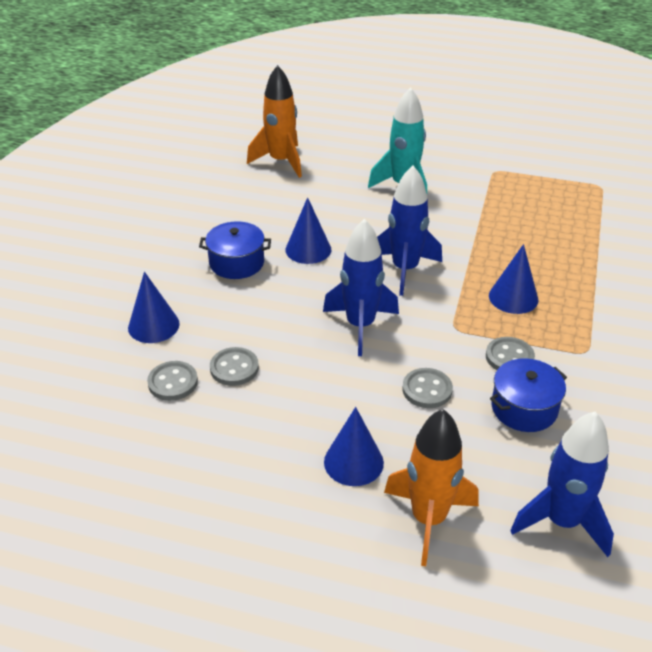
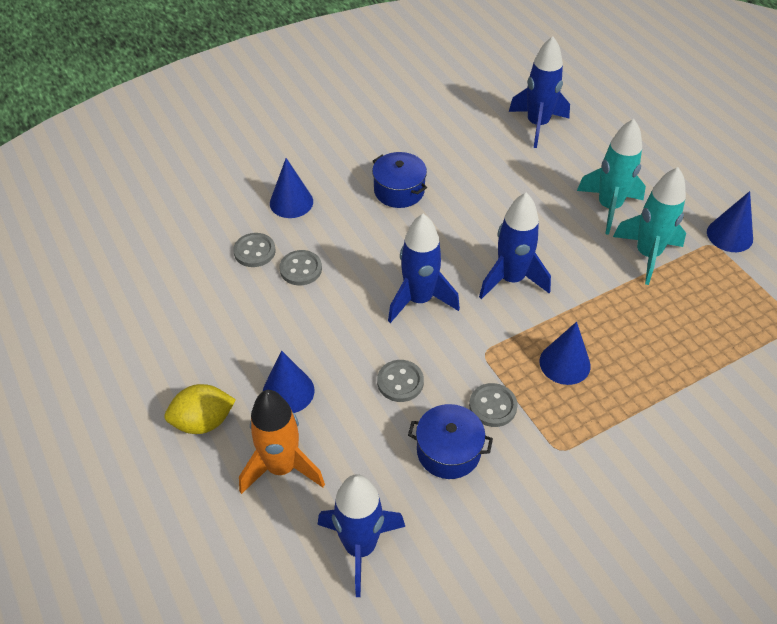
camera: 45 degrees right, 10 degrees up
(281, 161) = (537, 125): orange rocket -> blue rocket
(308, 249) = (461, 213): blue cone -> blue cone (729, 235)
(316, 541) = (203, 421): none -> yellow lemon
(467, 200) = (647, 255): none -> turquoise rocket

